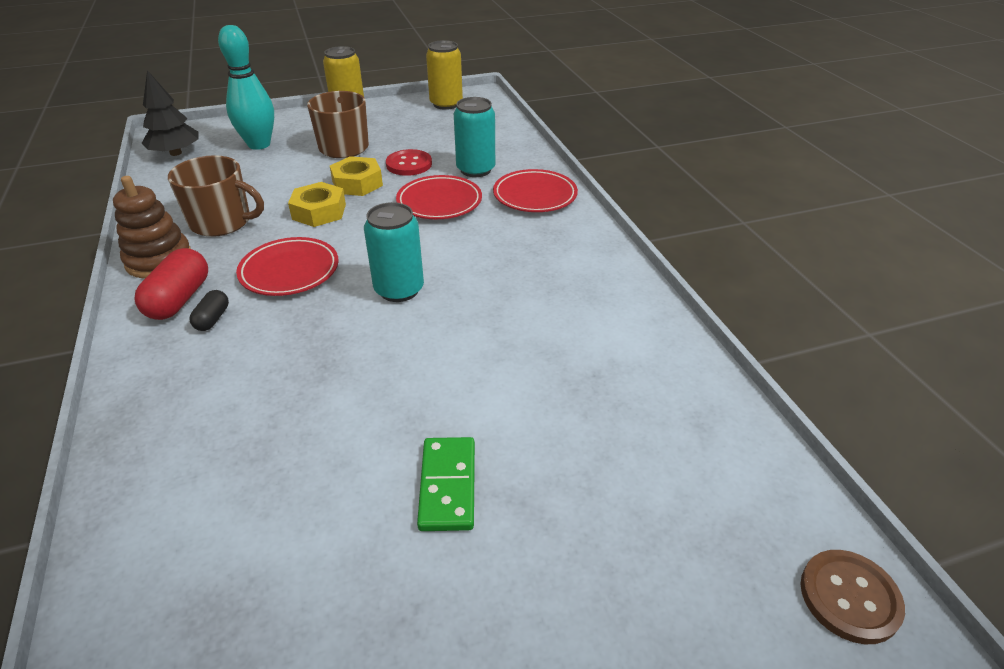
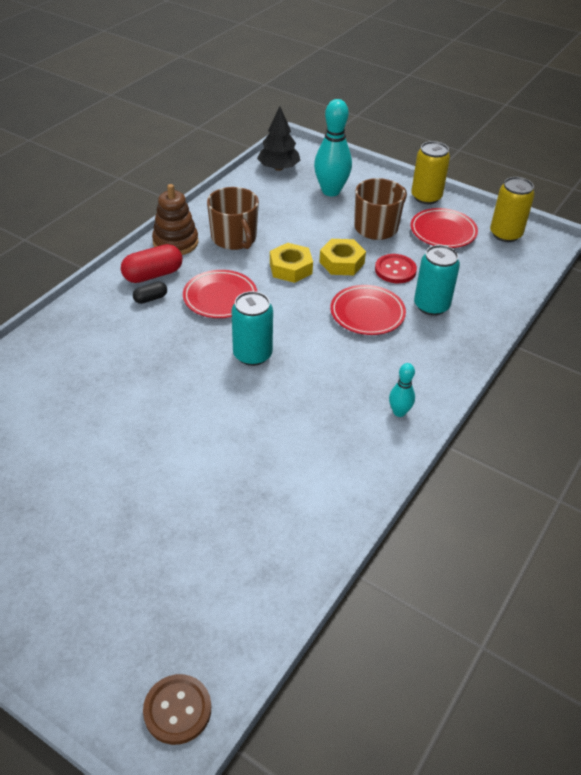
camera: 50 degrees right, 5 degrees up
(447, 486) = (114, 475): green domino -> none
(535, 195) = (436, 356): red plate -> red plate (443, 232)
(577, 244) = (399, 412): none -> turquoise bowling pin

